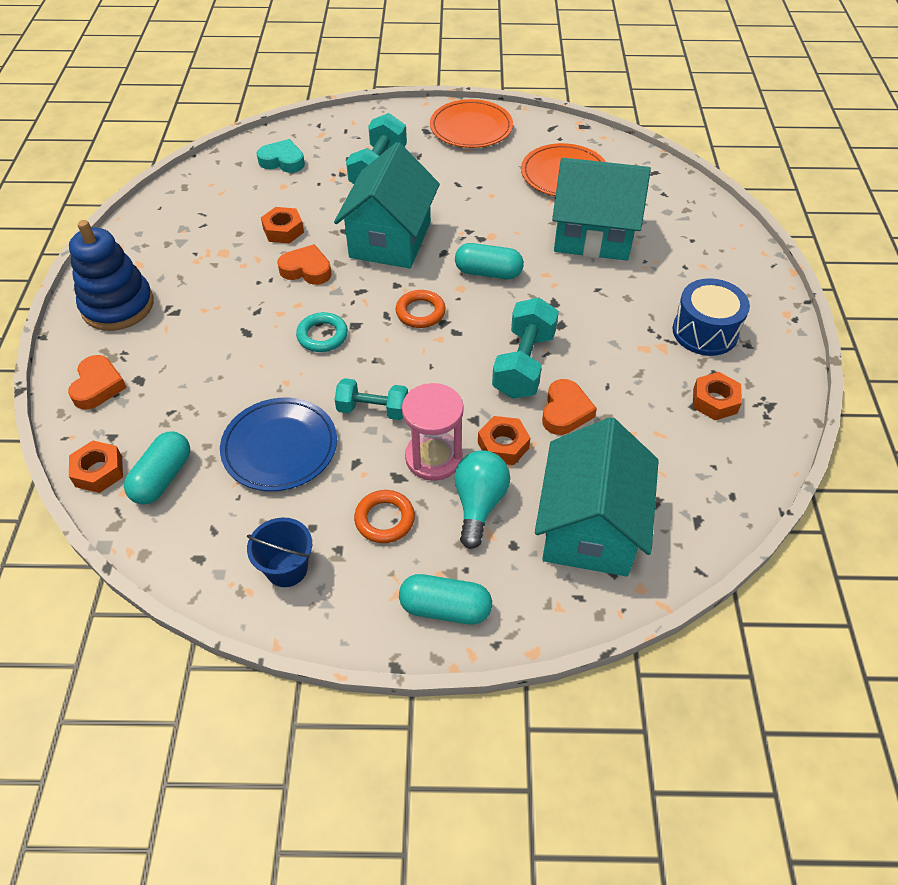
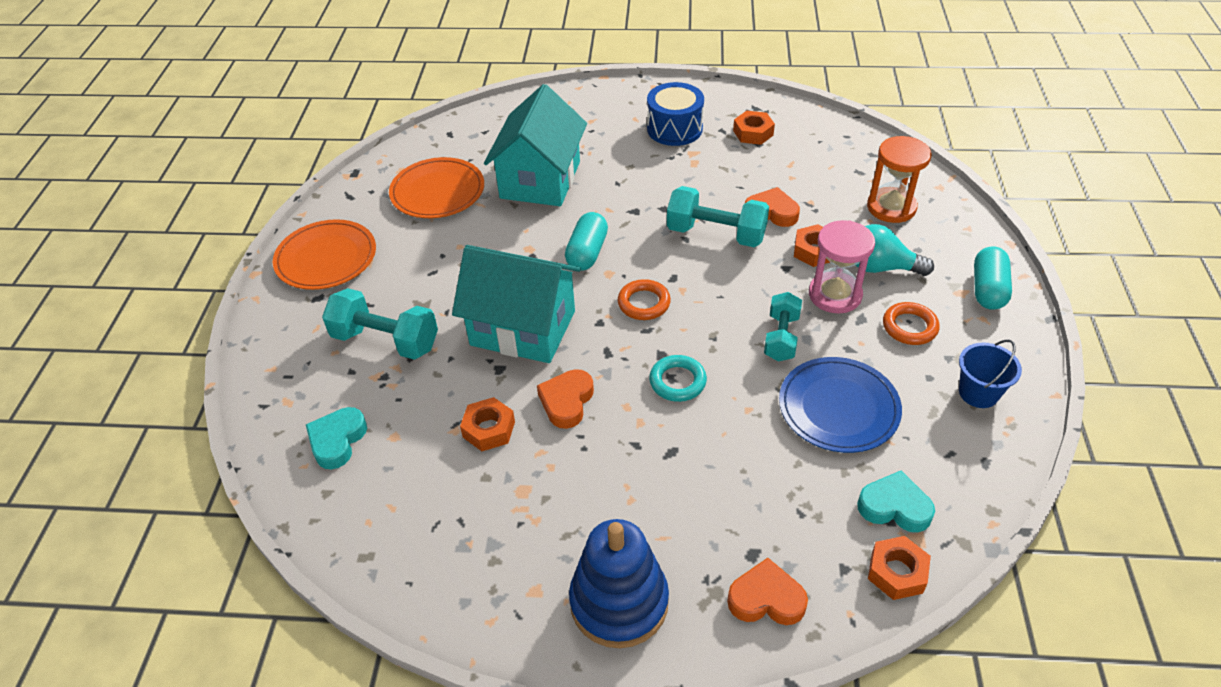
camera: 85 degrees left, 5 degrees down
(162, 478) = (894, 507): turquoise capsule -> turquoise heart
(589, 527) = (891, 207): turquoise house -> orange hourglass

